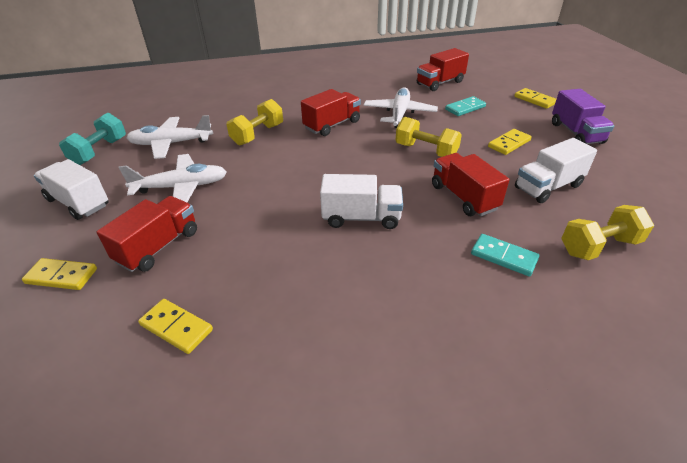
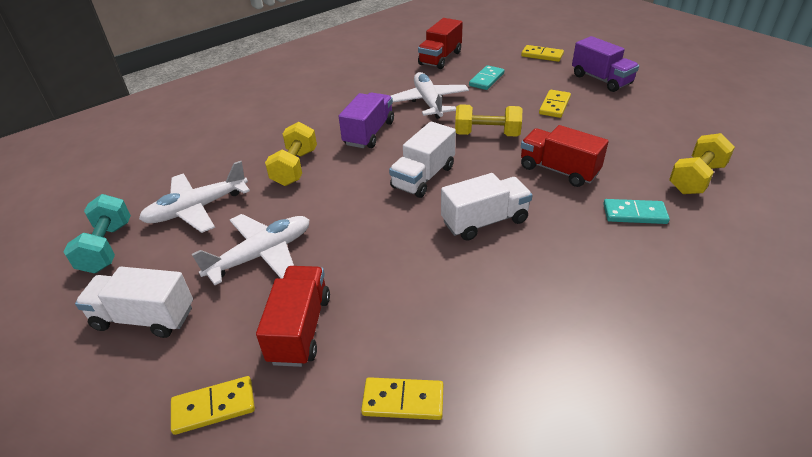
camera: 25 degrees left, 0 degrees up
(332, 125) = (369, 133): red truck -> purple truck
(548, 187) = (618, 138): white truck -> white truck (423, 177)

